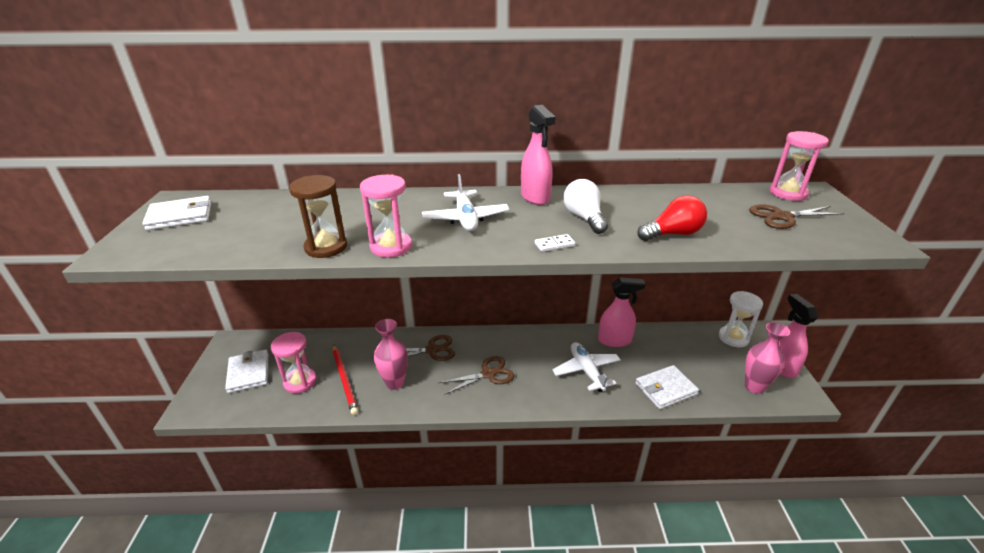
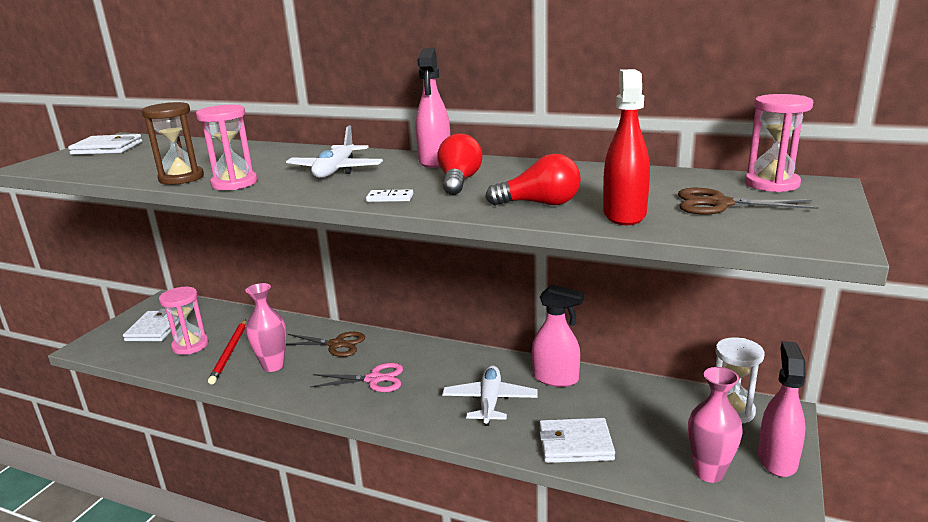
camera: 25 degrees right, 10 degrees down
(488, 374) = (374, 379): brown scissors -> pink scissors
(584, 218) = (459, 181): white light bulb -> red light bulb
(740, 236) = (624, 214): none -> red spray bottle

